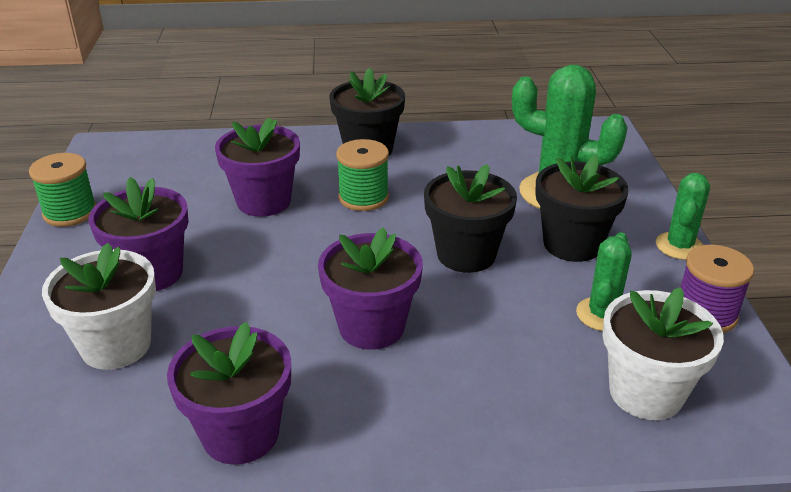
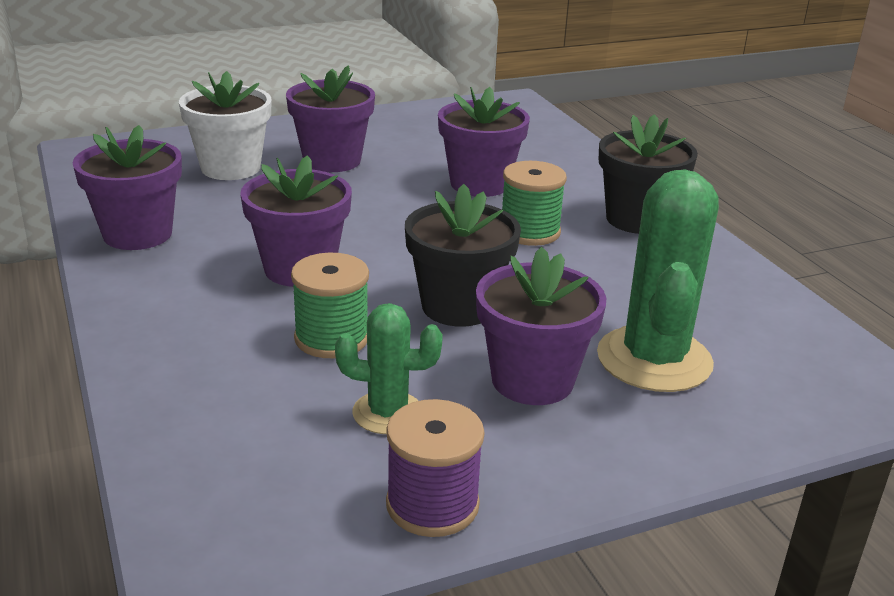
camera: 70 degrees right, 5 degrees down
(70, 212) = (400, 113): green spool -> green spool (332, 338)
(572, 244) = (532, 380): black flower pot -> purple flower pot
(645, 393) = (246, 453): white flower pot -> none
(679, 246) = (595, 478): green cactus -> none

